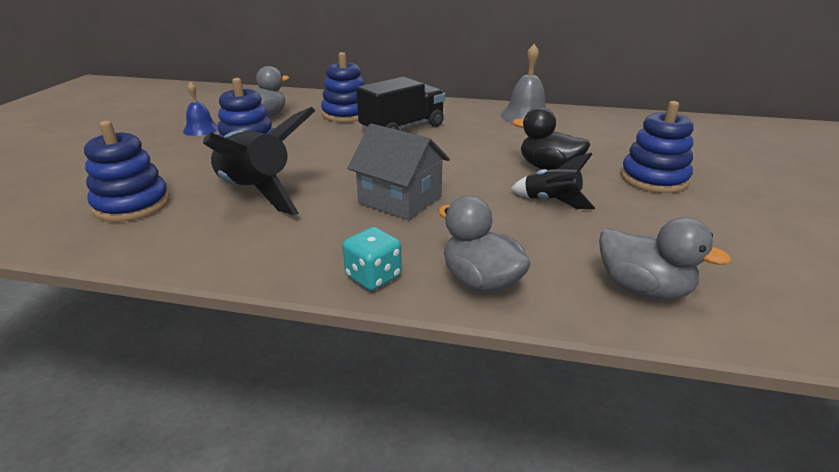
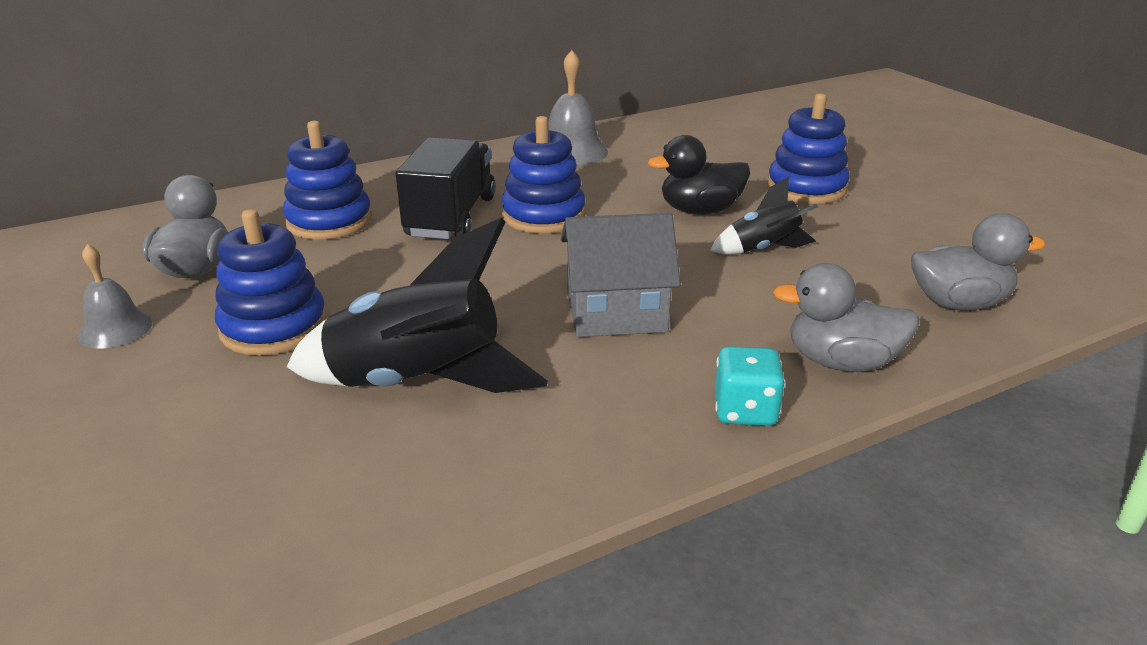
camera: 40 degrees left, 0 degrees up
(132, 204) = (251, 491): blue stacking toy -> blue stacking toy (543, 216)
(201, 129) = (115, 329): blue bell -> grey bell

